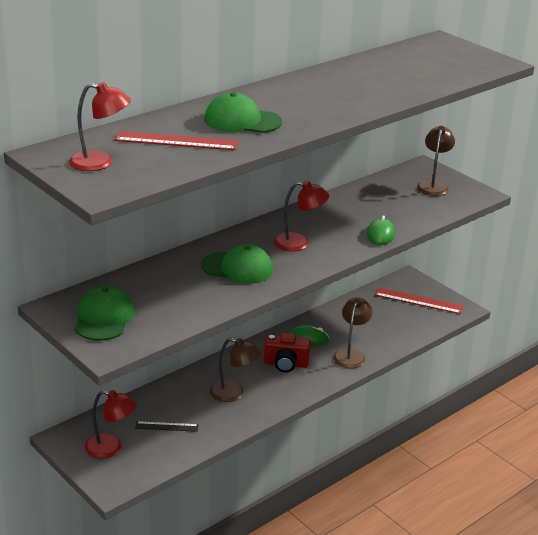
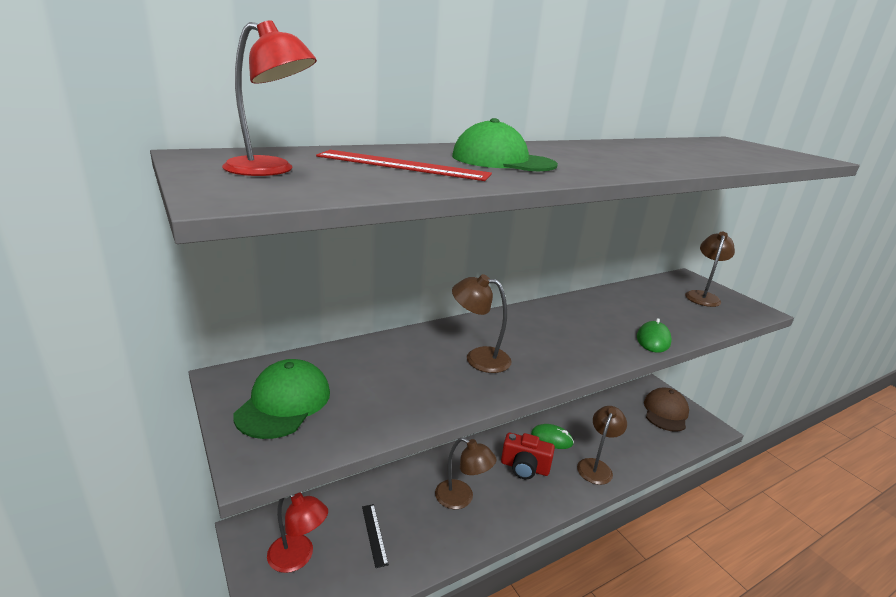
camera: 10 degrees right, 5 degrees down
(167, 426) = (374, 534): black ruler -> black ruler turned 60 degrees clockwise
(237, 268) = (478, 358): green cap -> brown lamp
(299, 243) = (556, 338): red lamp -> none
(418, 300) = (665, 412): red ruler -> brown cap

